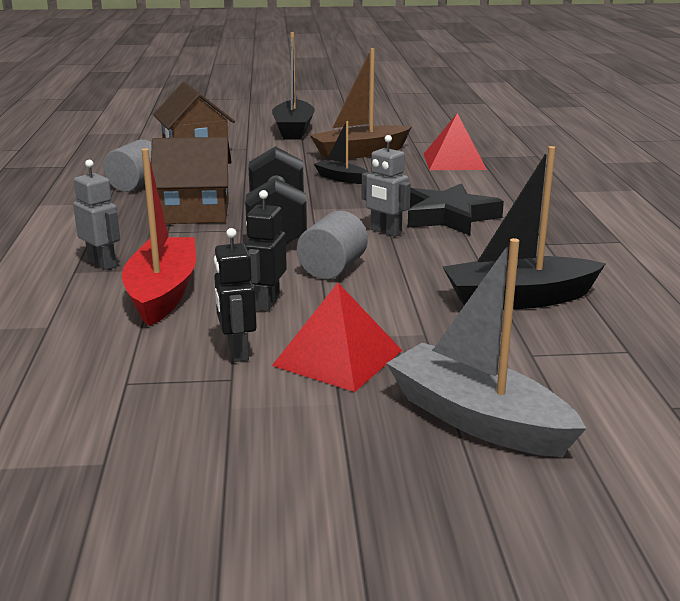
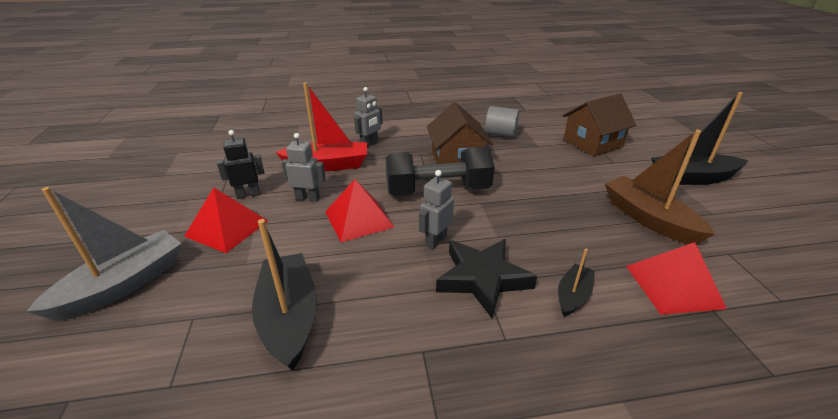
camera: 85 degrees right, 10 degrees up
(267, 303) = (308, 198): black robot -> grey robot
(332, 269) = (359, 219): grey cylinder -> red pyramid
(341, 178) = (562, 212): black boat -> black boat (573, 296)

